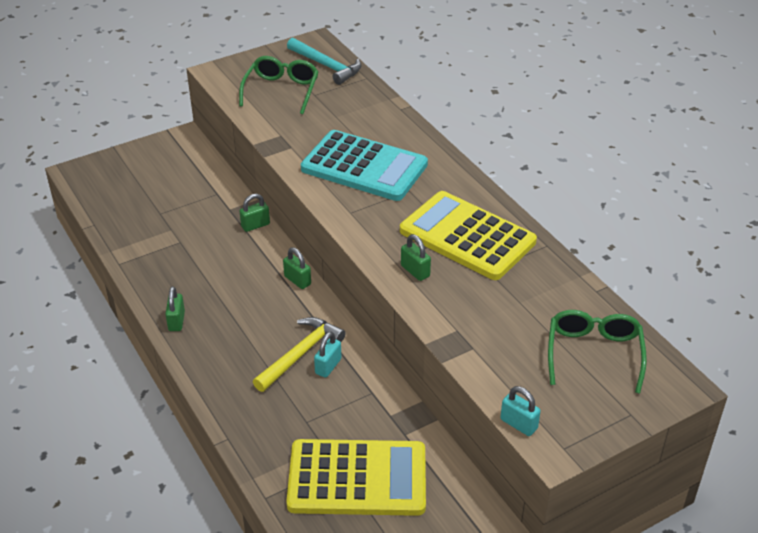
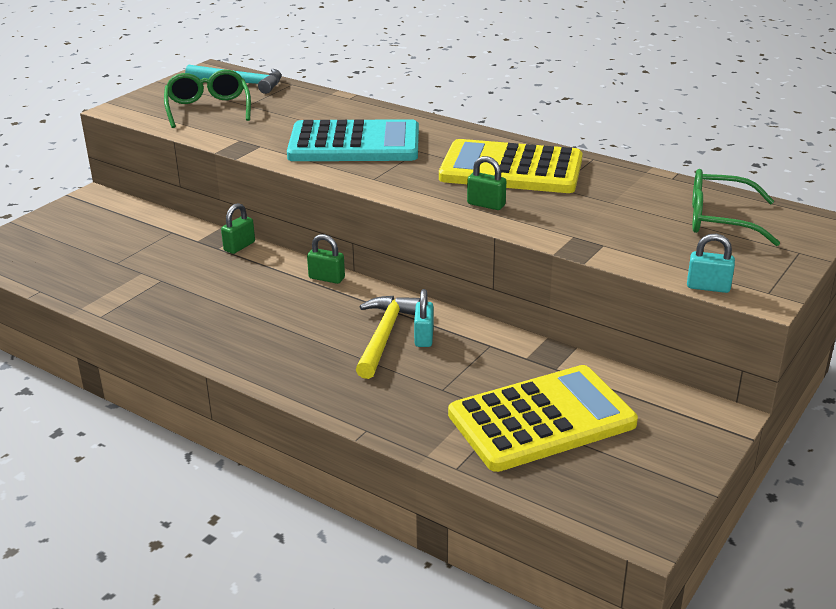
camera: 25 degrees left, 10 degrees down
(176, 321) = (215, 347): green padlock -> none
(594, 353) = (719, 220): green glasses -> green glasses turned 60 degrees counterclockwise

